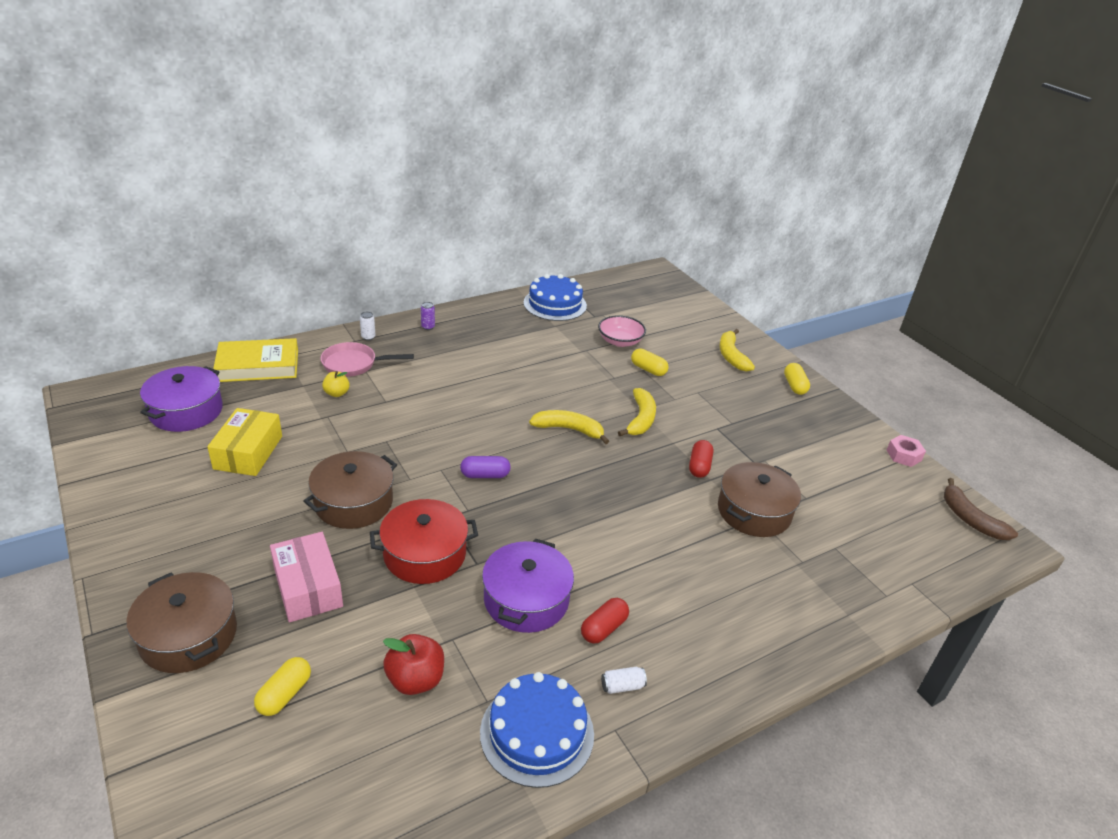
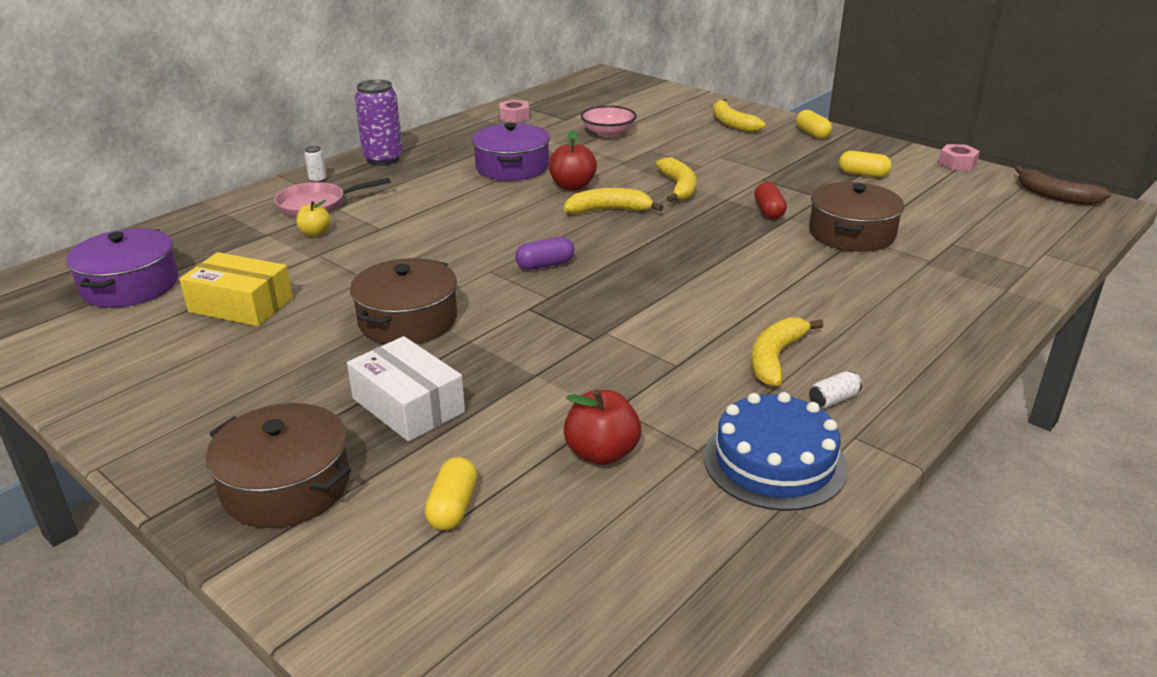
camera: 15 degrees left, 5 degrees down
(248, 452) = (241, 305): yellow box -> yellow box turned 60 degrees counterclockwise
(258, 366) = (196, 228): yellow book -> none
(308, 587) = (408, 405): pink box -> white box
(424, 554) = (527, 344): red pot -> none
(428, 327) = (383, 159): purple can -> purple can, size x2.37
(526, 599) = (673, 355): purple pot -> purple pot (512, 167)
(555, 304) = (514, 117): blue cake -> pink nut
(556, 395) = (572, 186): none -> red apple
(603, 628) = (775, 358): red capsule -> yellow banana
(648, 369) = (655, 149): yellow capsule -> yellow capsule (863, 174)

